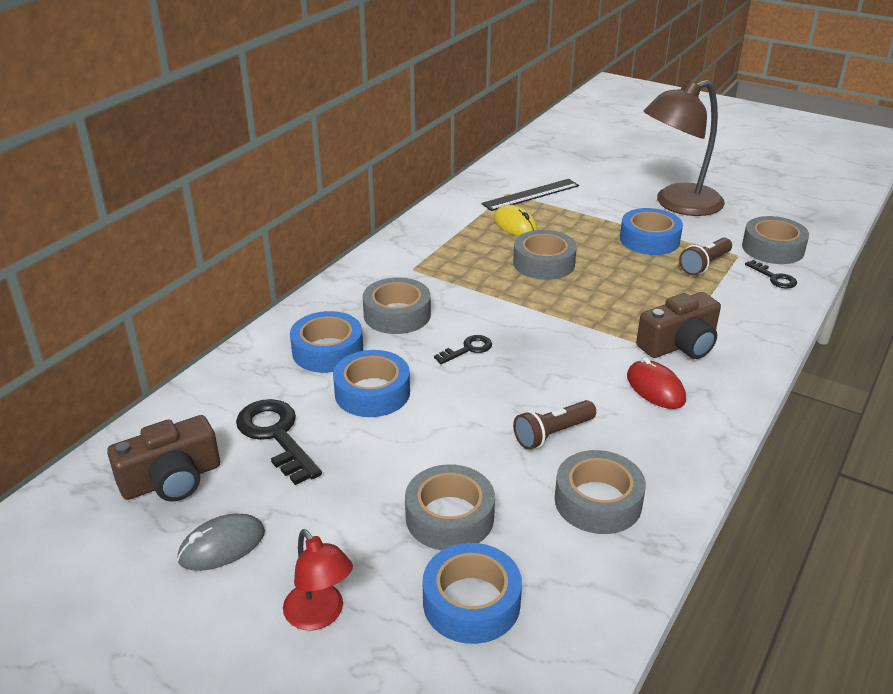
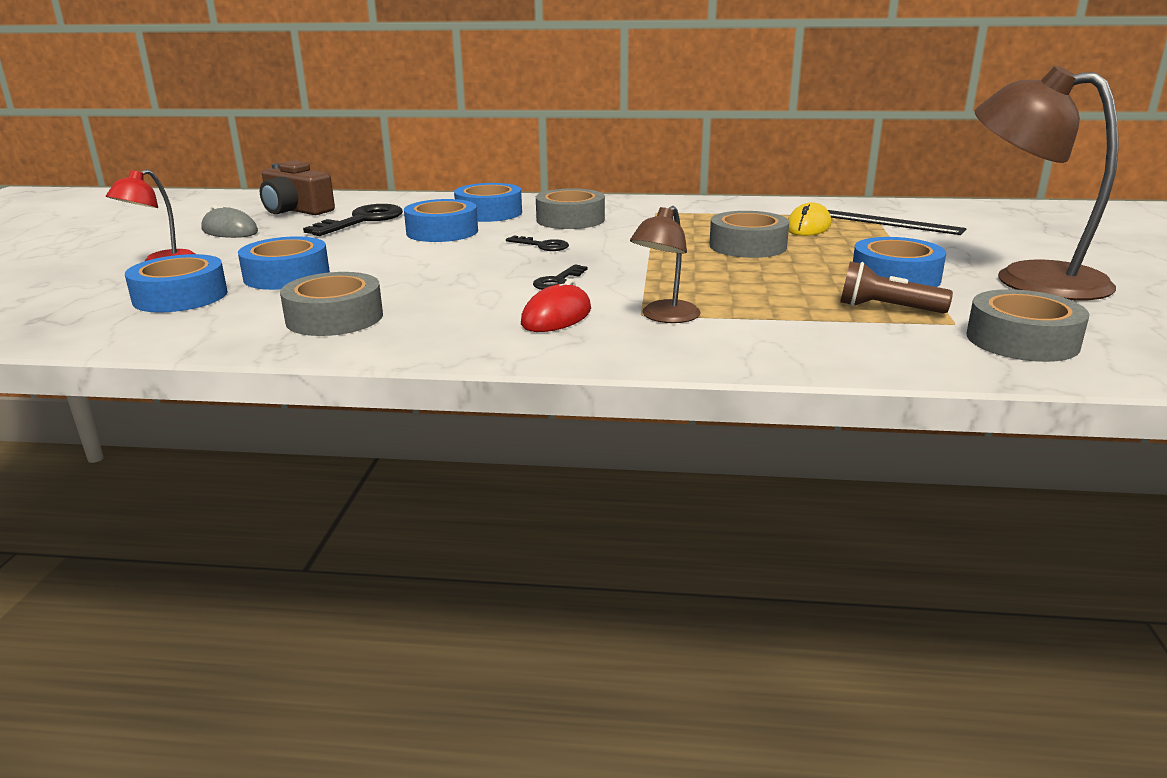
camera: 65 degrees right, 10 degrees down
(449, 517) = (287, 275): grey tape -> blue tape
(552, 434) = (431, 289): brown flashlight -> none
(679, 344) = (665, 317): brown camera -> brown lamp
(774, 278) = (931, 349): black key -> black key (558, 281)

